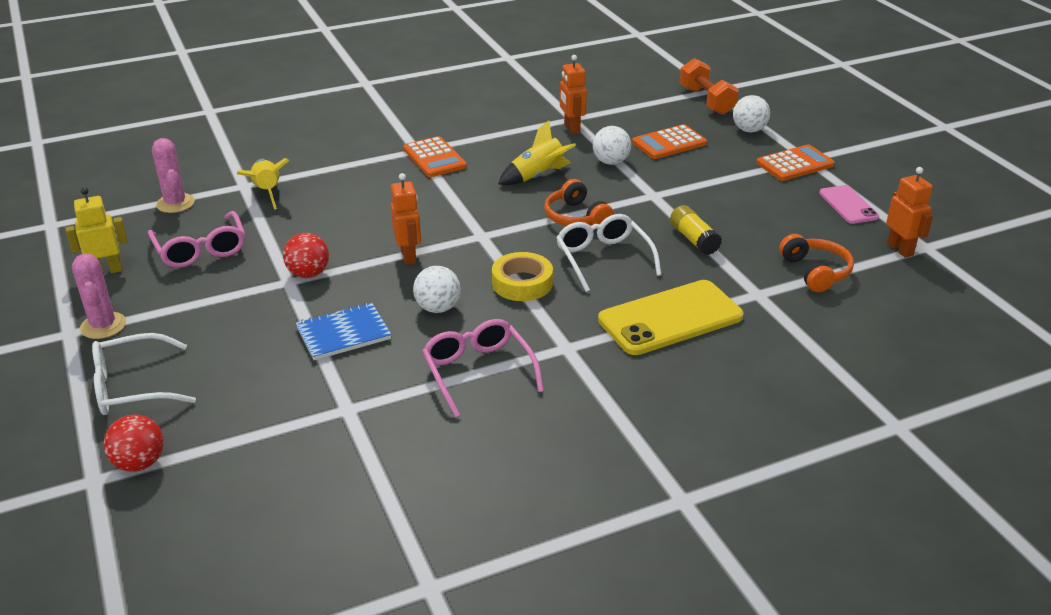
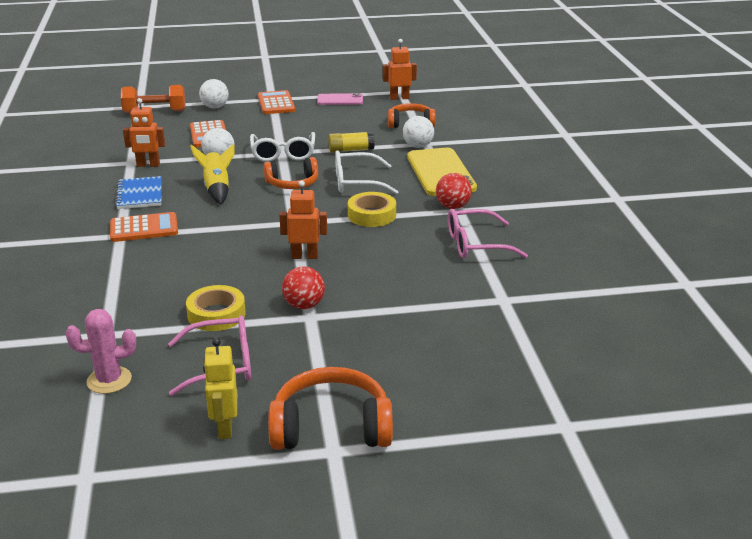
camera: 75 degrees left, 5 degrees down
(103, 326) = (331, 427): pink cactus -> orange headphones
(132, 387) = (441, 406): white glasses -> white glasses (283, 154)
(139, 463) = (548, 401): red ball -> red ball (453, 206)
(267, 192) = (133, 321): yellow rocket -> none
(284, 229) = (216, 314): none -> yellow tape
(343, 333) = (404, 294): blue notebook -> blue notebook (140, 195)
(438, 308) = (388, 251): white ball -> white ball (418, 146)

